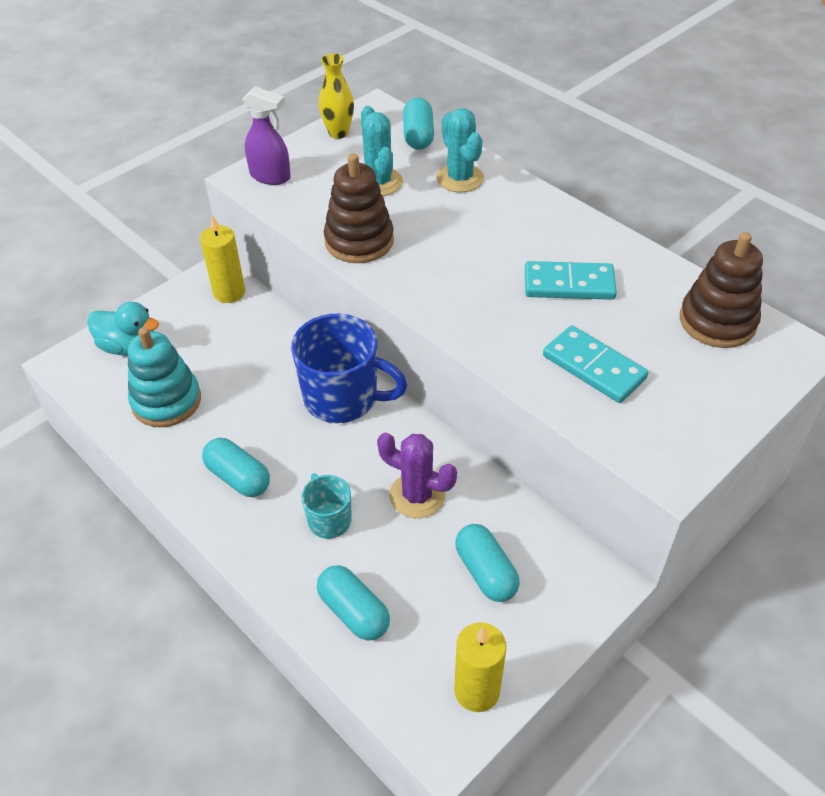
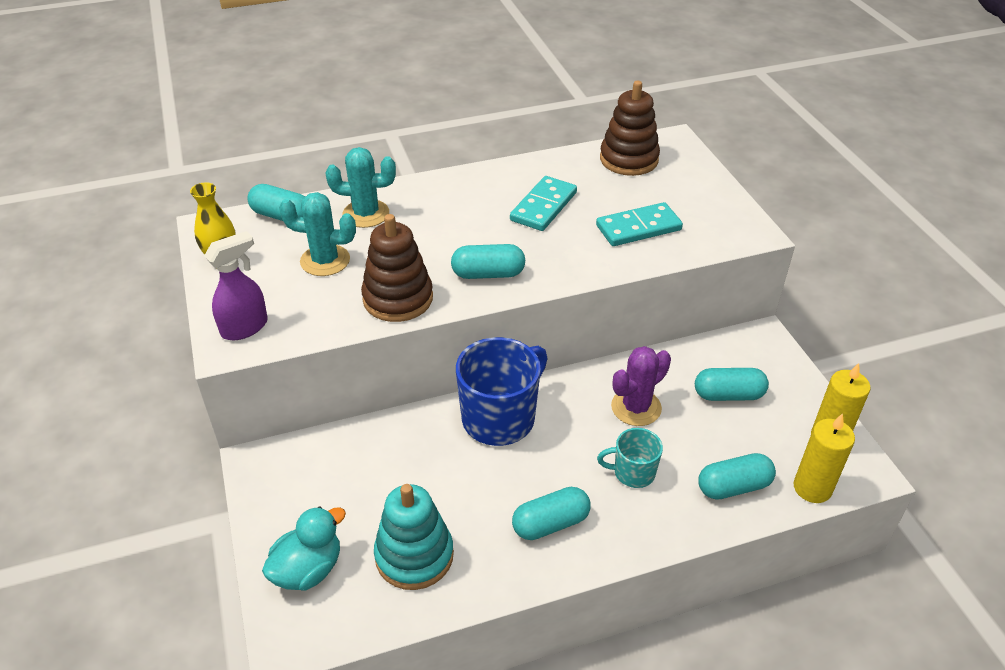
camera: 65 degrees left, 5 degrees down
(229, 292) = (294, 459): yellow candle -> yellow candle (812, 488)
(432, 283) = (488, 274): none -> turquoise capsule

